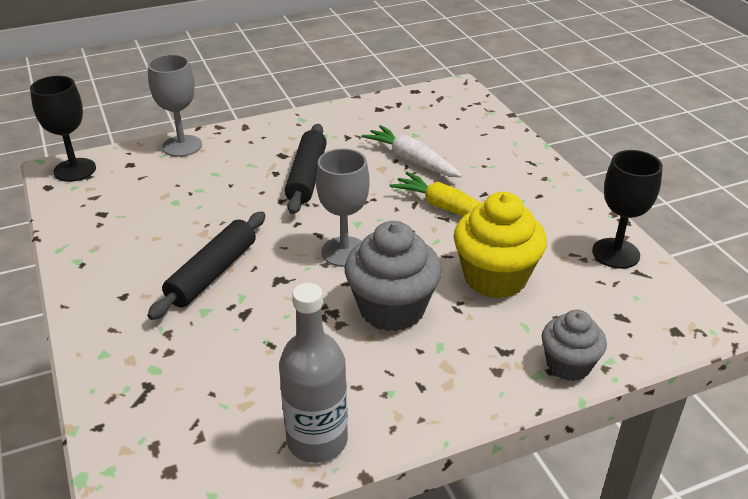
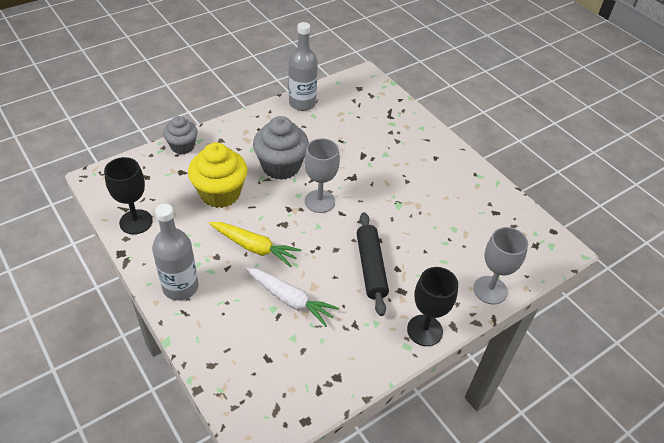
camera: 165 degrees right, 10 degrees up
(75, 170) = (550, 250): black goblet -> black goblet (424, 330)
(212, 273) = (394, 176): black rolling pin -> none
(539, 182) = (180, 287): none -> grey bottle

